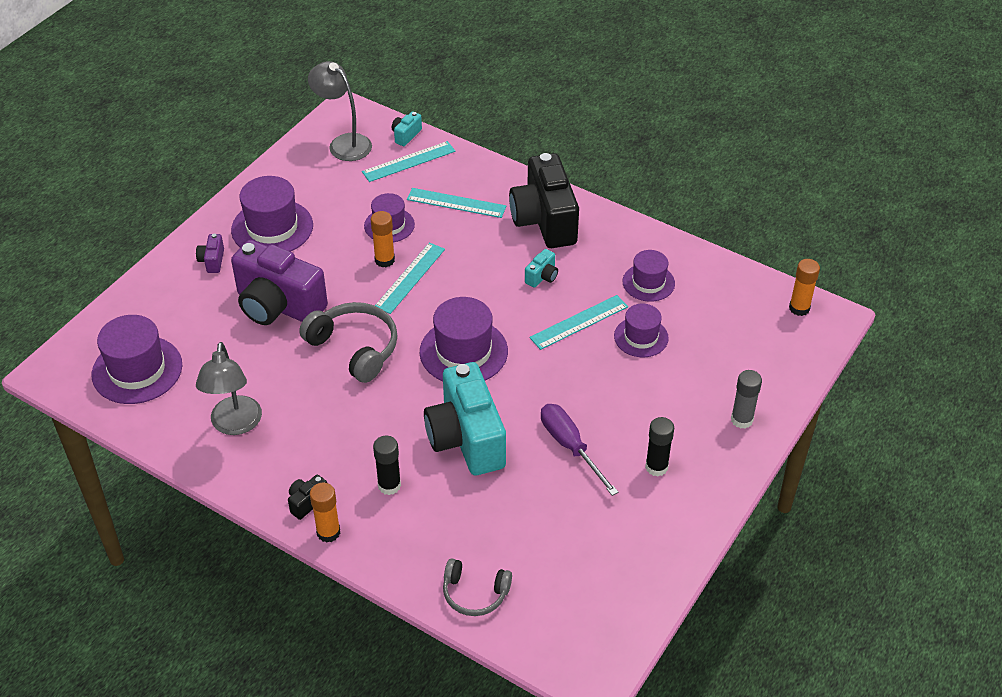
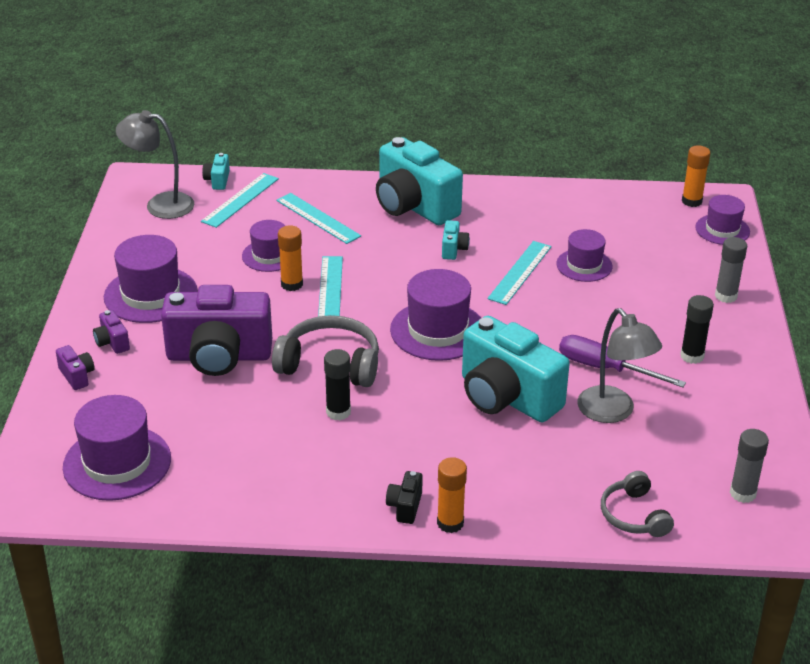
camera: 30 degrees left, 10 degrees down
(166, 281) = (77, 376): none -> purple camera
(235, 425) = (269, 471): grey lamp -> grey lamp (613, 412)
(389, 485) = (471, 461): black glue stick -> black glue stick (338, 412)
(456, 203) = (318, 218): turquoise ruler -> turquoise ruler turned 60 degrees clockwise
(475, 594) = (633, 515): grey headphones -> grey headphones turned 90 degrees clockwise
(544, 220) = (414, 206): black camera -> turquoise camera
(582, 617) = (742, 493): none -> grey glue stick
(648, 282) = (551, 223): purple hat -> purple hat (722, 229)

